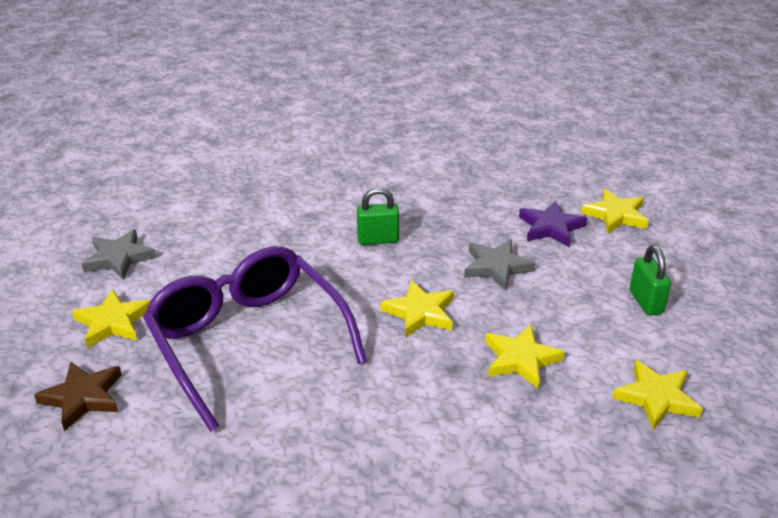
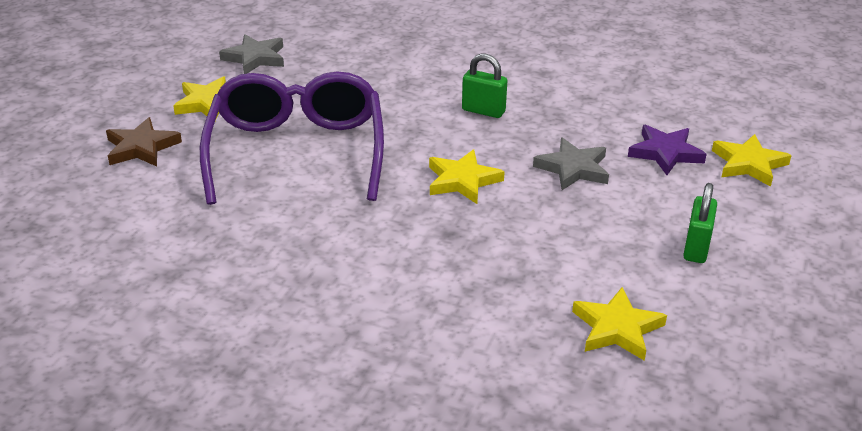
camera: 30 degrees right, 0 degrees up
(520, 359) = (517, 249): yellow star -> none

